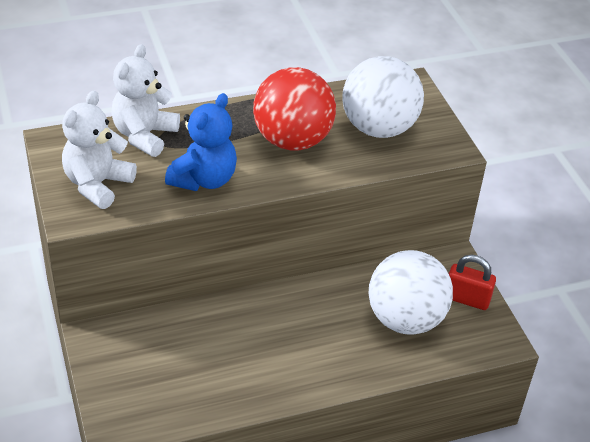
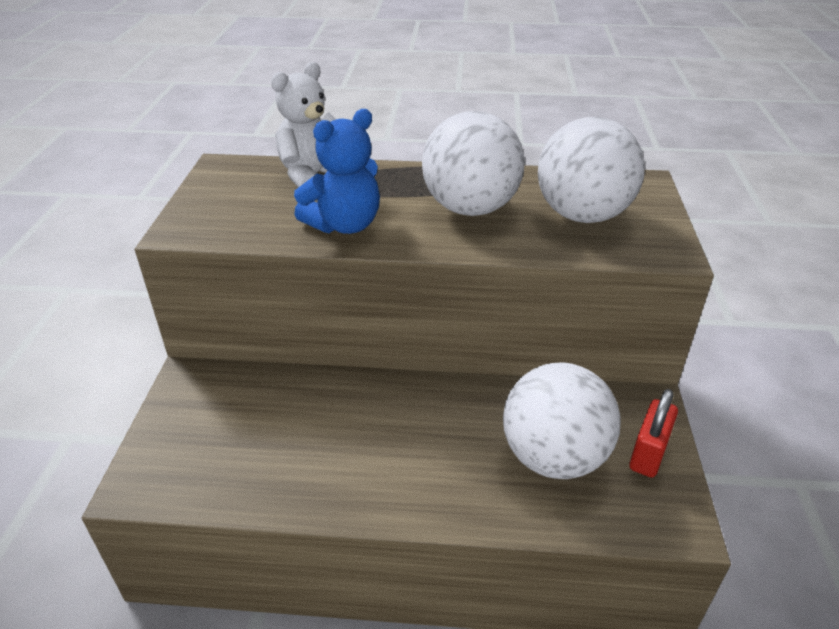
camera: 25 degrees right, 5 degrees down
(97, 185) = (230, 208): white teddy bear -> none
(292, 140) = (470, 208): red ball -> white ball
(466, 299) = (648, 454): red padlock -> red padlock turned 75 degrees clockwise

